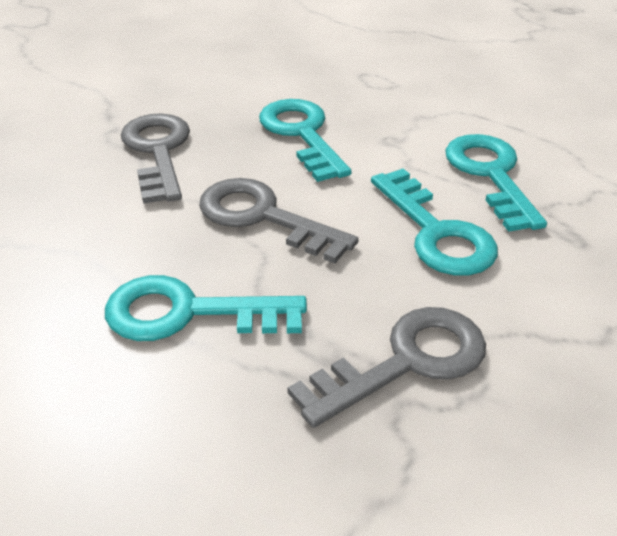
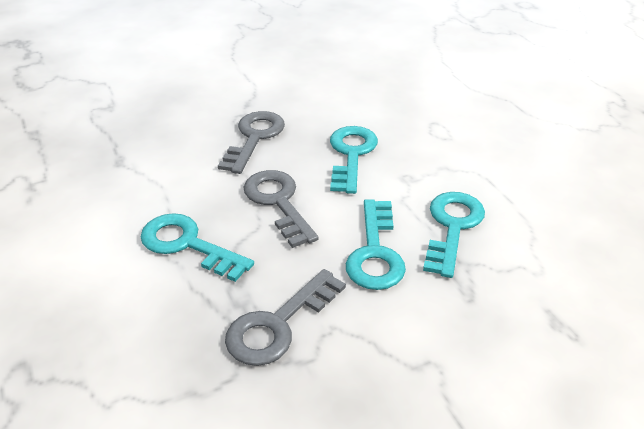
camera: 30 degrees right, 0 degrees up
(405, 362) = (278, 324): grey key -> grey key turned 135 degrees clockwise

